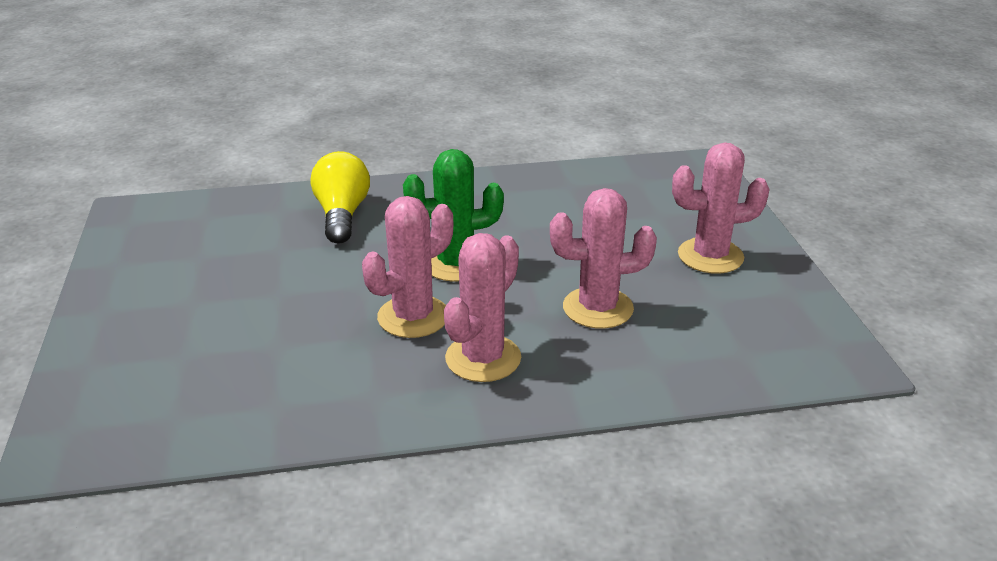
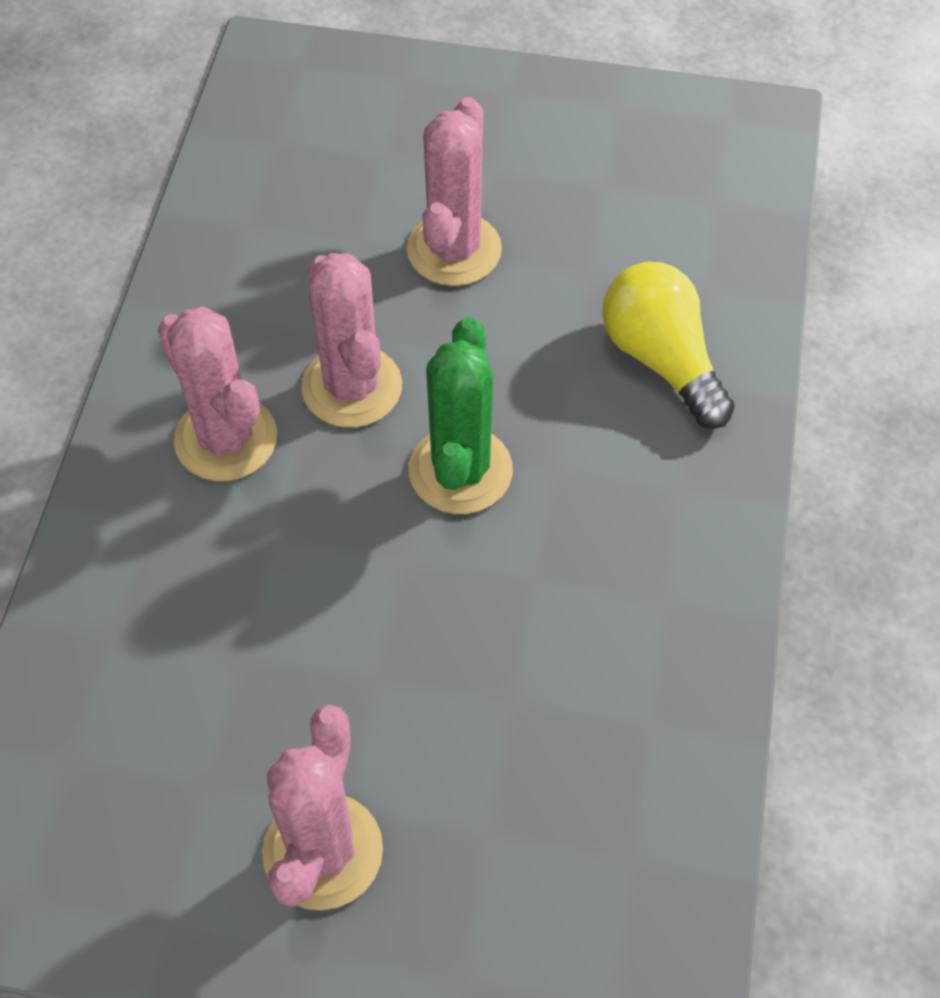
camera: 110 degrees right, 25 degrees up
(342, 215) = (662, 360): yellow light bulb -> yellow light bulb turned 135 degrees counterclockwise
(598, 308) = (264, 614): pink cactus -> pink cactus (454, 250)

